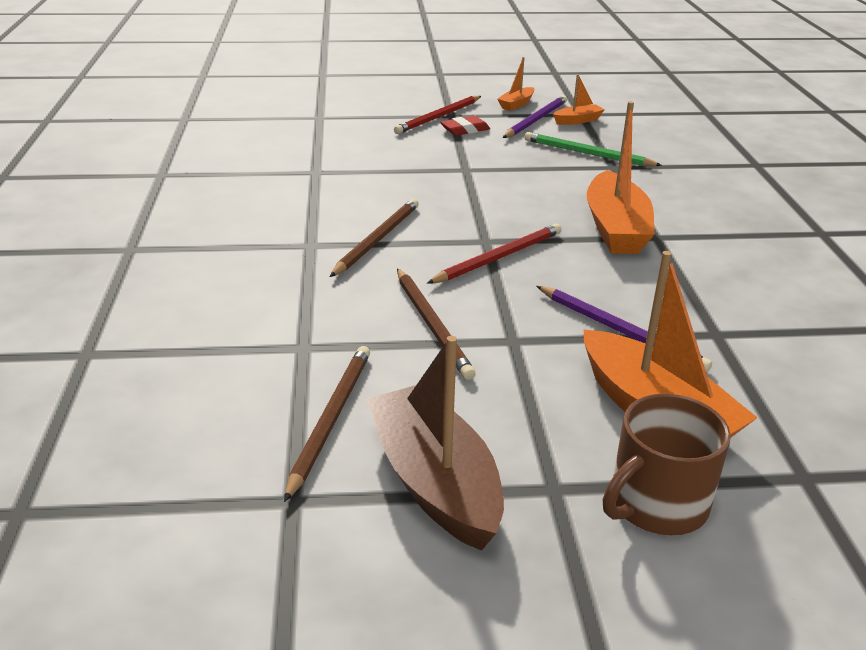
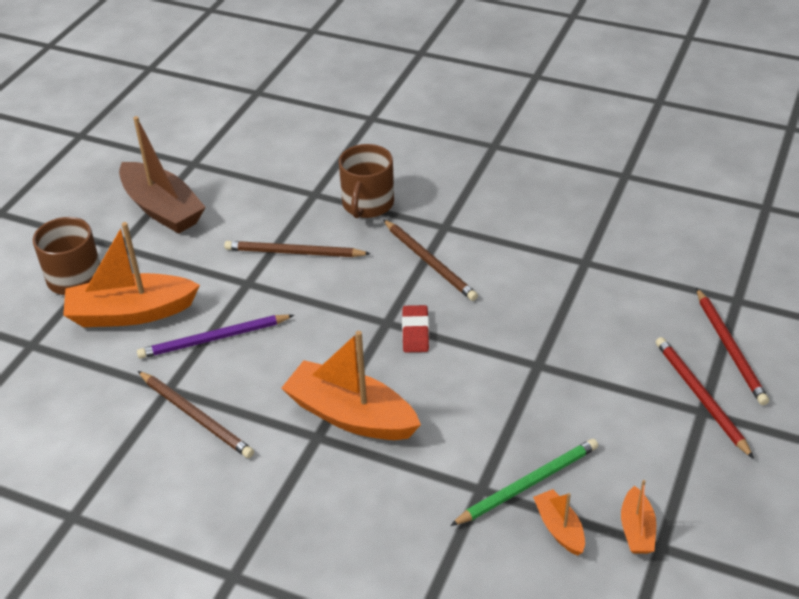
camera: 120 degrees right, 10 degrees up
(300, 301) = (367, 204): none -> brown mug
(331, 419) = (239, 188): brown pencil -> brown pencil (196, 416)
(434, 481) = (162, 209): brown boat -> brown boat turned 45 degrees clockwise
(465, 130) = (649, 405): red eraser -> red eraser (415, 332)
(499, 257) = (355, 318): red pencil -> red pencil (730, 348)
(516, 104) = (721, 492): orange boat -> orange boat (559, 528)
(536, 120) = (655, 486): purple pencil -> none

